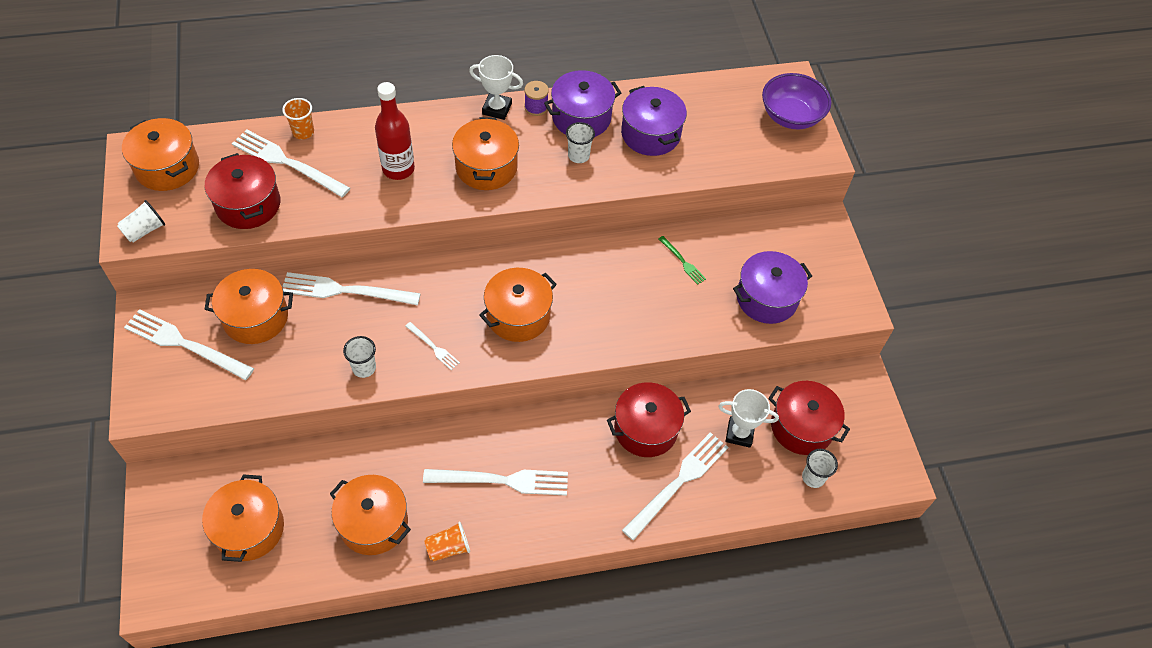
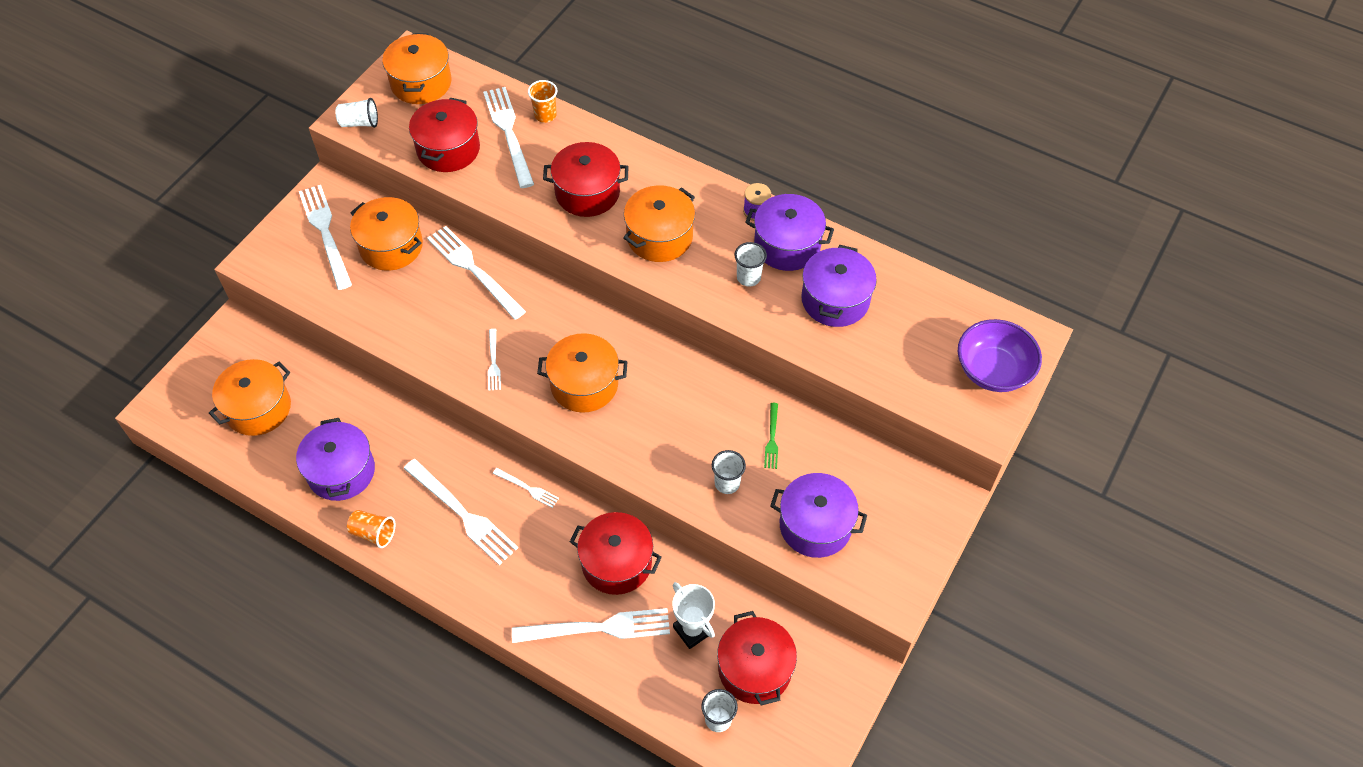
camera: 45 degrees right, 0 degrees up
(364, 368) = (427, 341): white cup -> white cup (727, 483)
(373, 523) = (341, 471): orange pot -> purple pot
(398, 169) = (587, 192): red bottle -> red pot
(497, 109) = (720, 191): white trophy -> none
(531, 426) = (527, 488): none -> white fork

